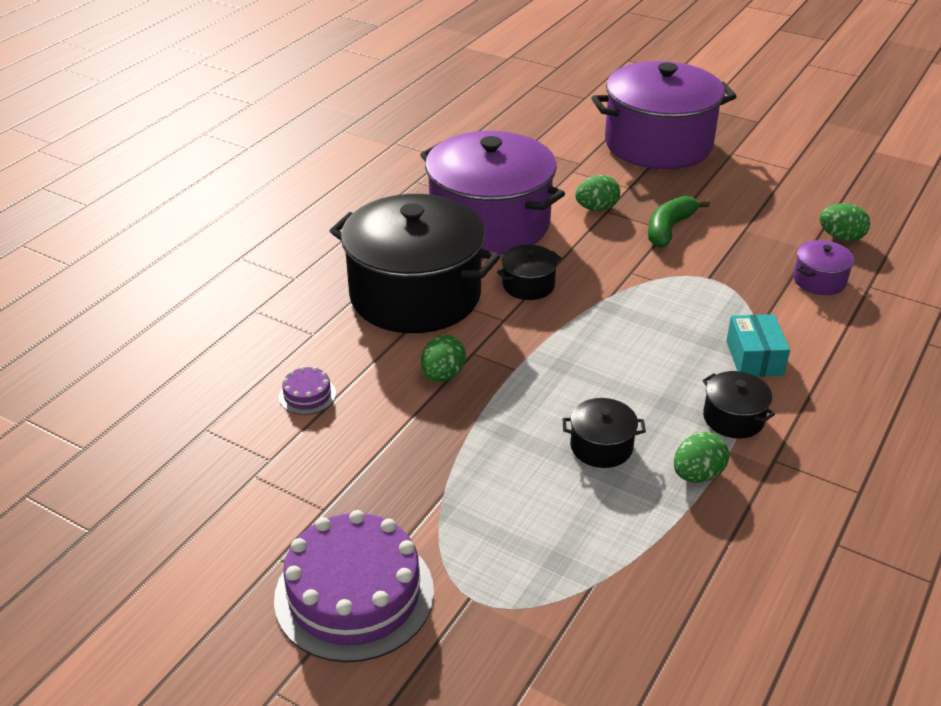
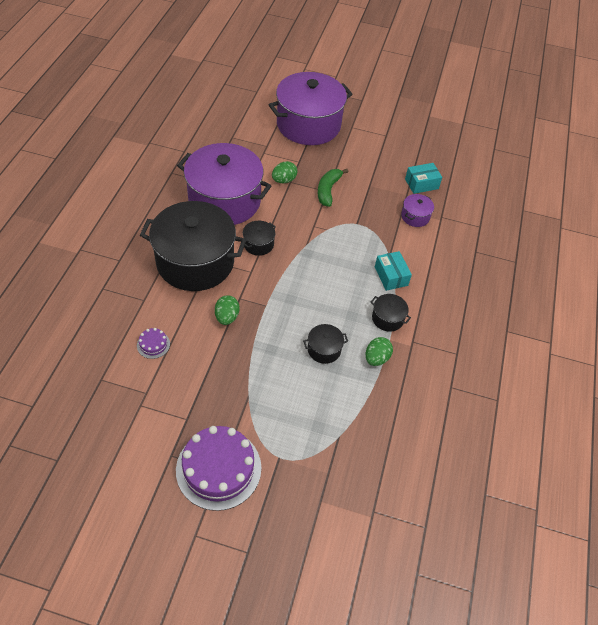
camera: 20 degrees left, 15 degrees up
(841, 237) = (421, 184): green egg -> turquoise box

